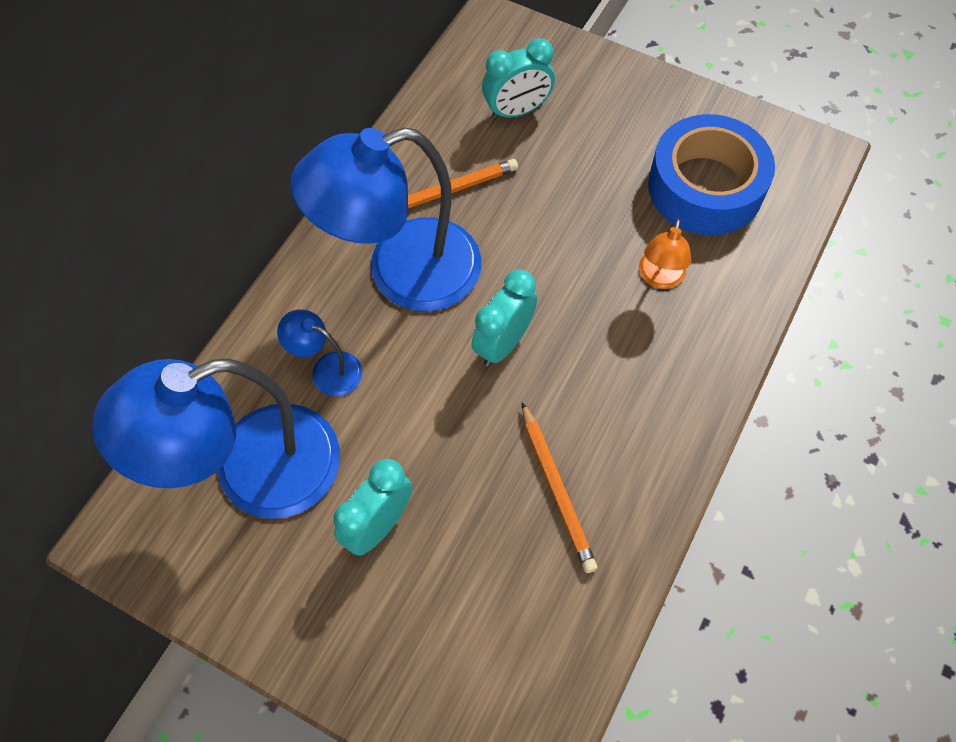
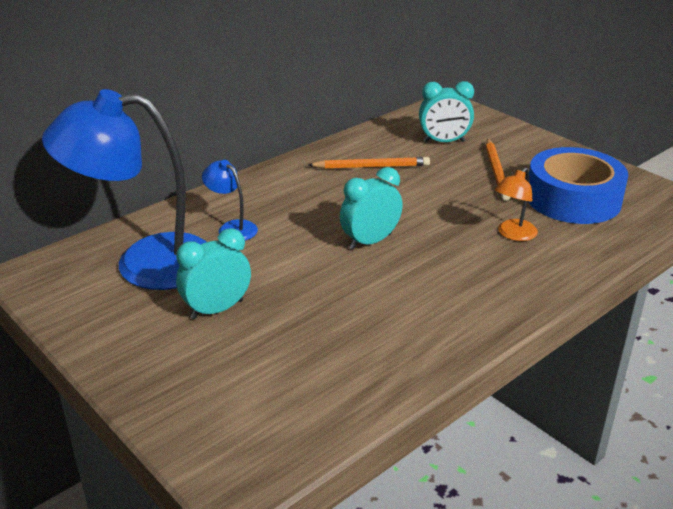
camera: 20 degrees right, 30 degrees down
(402, 272) = (315, 195): blue lamp -> none
(556, 489) = (368, 323): orange pencil -> orange pencil (496, 171)

